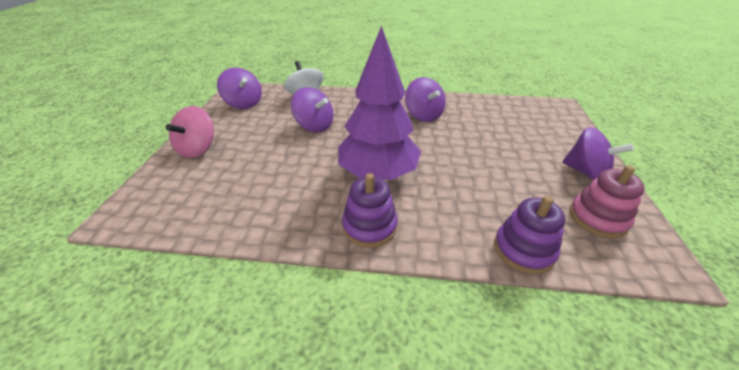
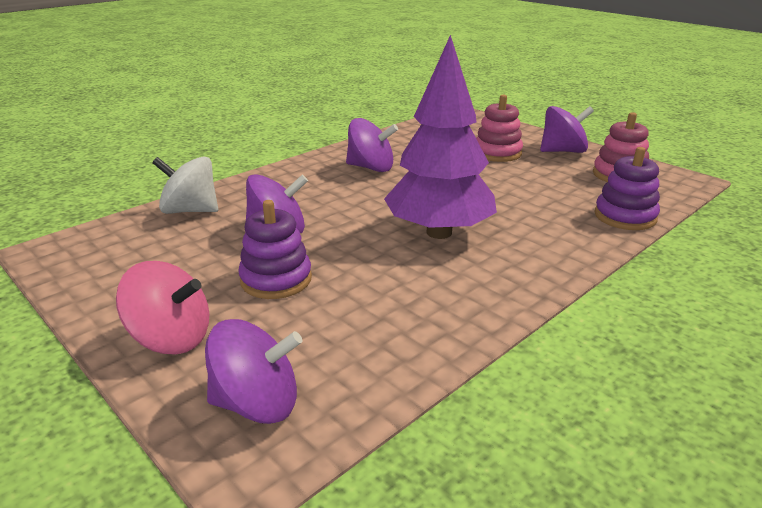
camera: 50 degrees left, 10 degrees down
(198, 149) = (171, 338): pink spinning top -> pink spinning top turned 45 degrees counterclockwise
(244, 103) = (108, 260): purple spinning top -> purple spinning top (257, 403)
(369, 226) = (519, 270): purple stacking toy -> purple stacking toy (276, 279)
(525, 146) = (497, 153): none -> pink stacking toy

